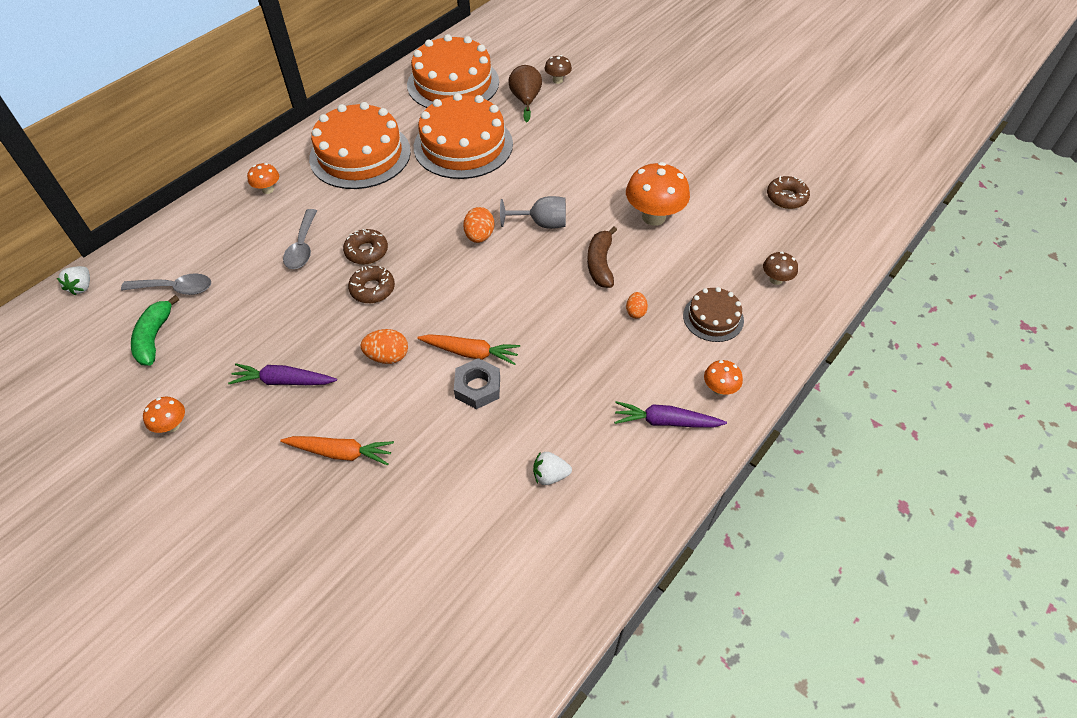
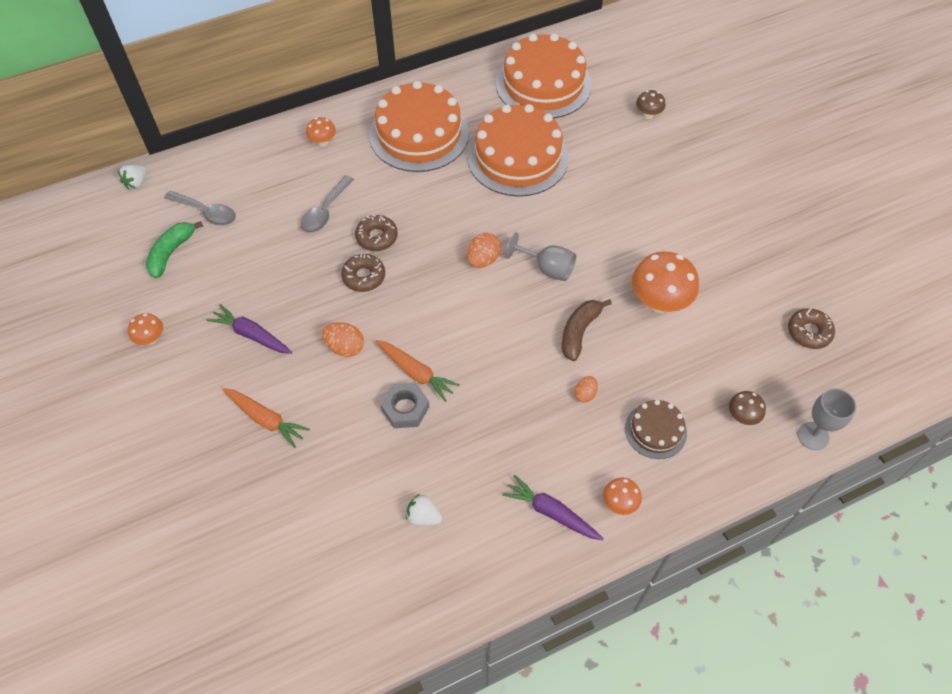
camera: 25 degrees right, 5 degrees up
(526, 100) = (604, 127): brown pear -> none
(839, 273) = (813, 436): none -> grey goblet

